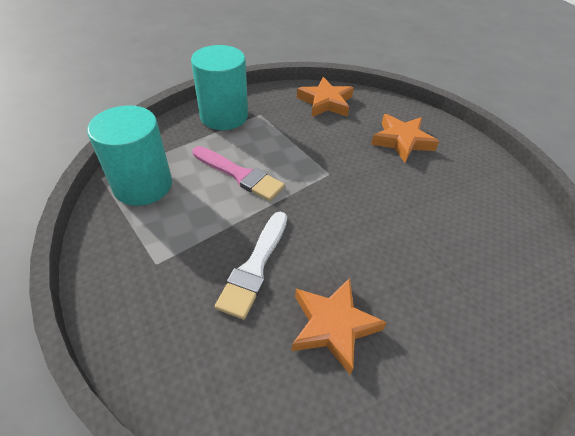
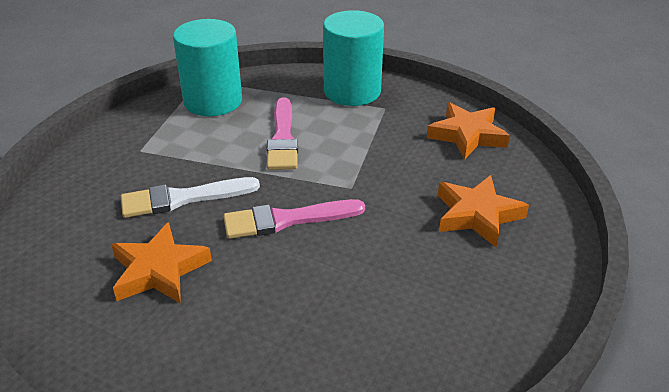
camera: 55 degrees right, 10 degrees down
(335, 221) = (286, 220): none -> pink brush

